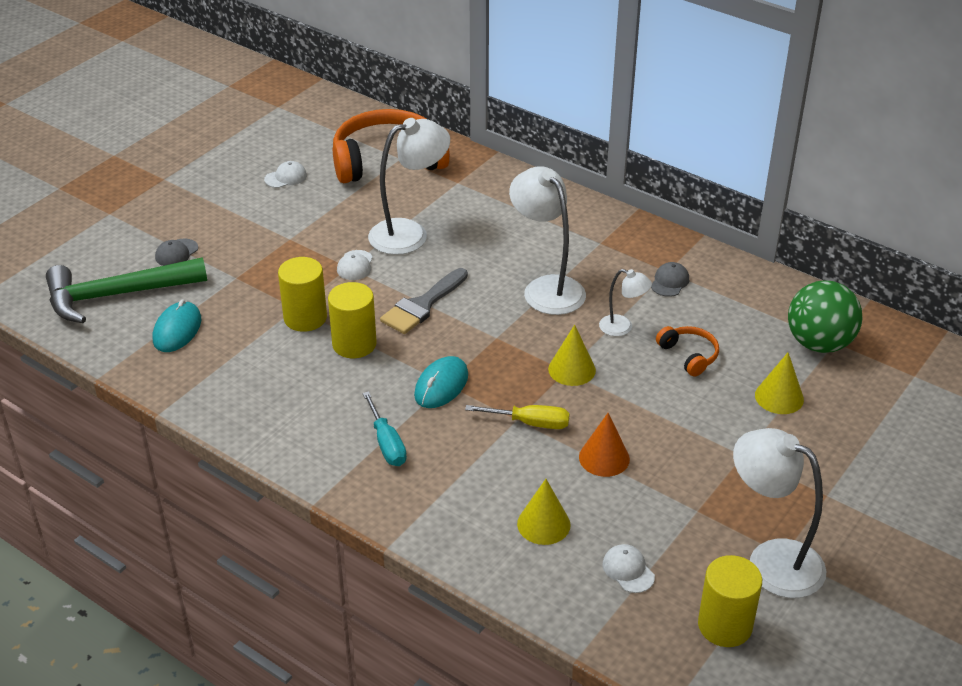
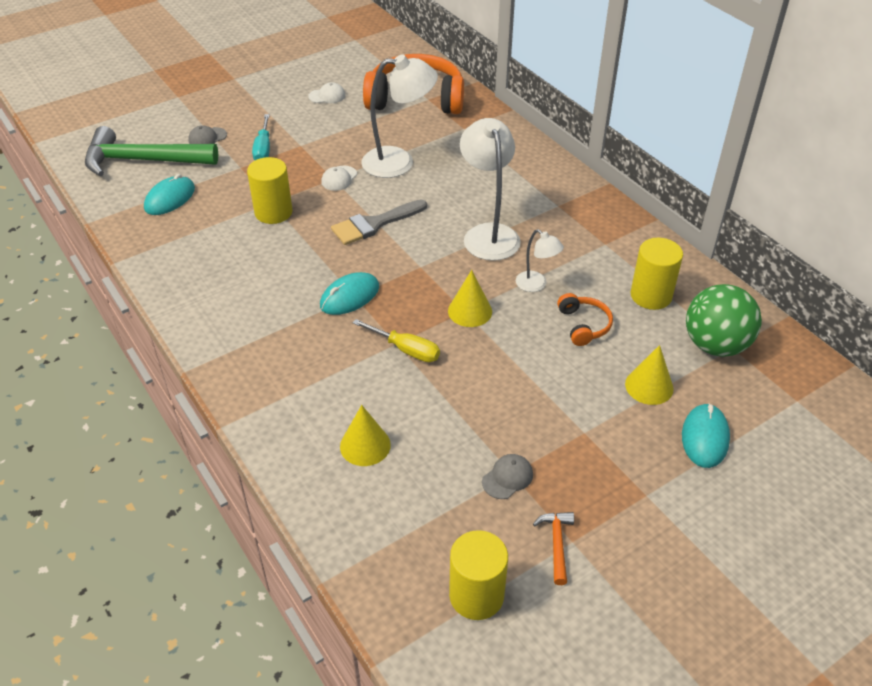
camera: 20 degrees right, 5 degrees up
(354, 344) = (299, 243): yellow cylinder -> yellow cylinder (651, 296)
(386, 443) = (275, 335): turquoise screwdriver -> turquoise screwdriver (263, 148)
(604, 458) = (453, 399): orange cone -> none
(628, 570) = (416, 512): white cap -> none
(669, 282) = (602, 254): grey cap -> grey cap (507, 478)
(771, 560) = (556, 544): white lamp -> orange hammer
(852, 430) = (705, 437): none -> turquoise mouse

